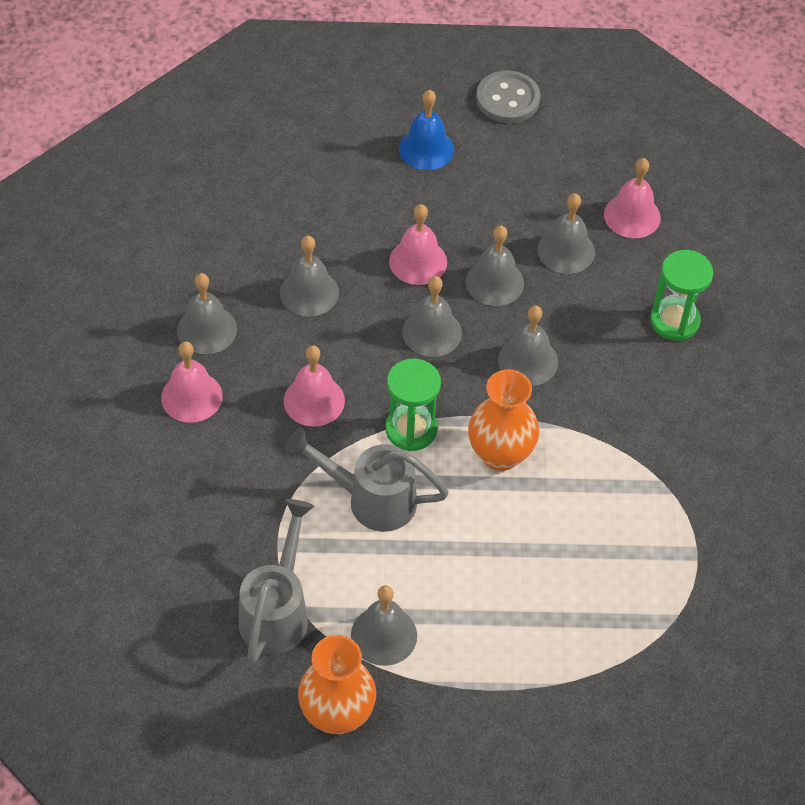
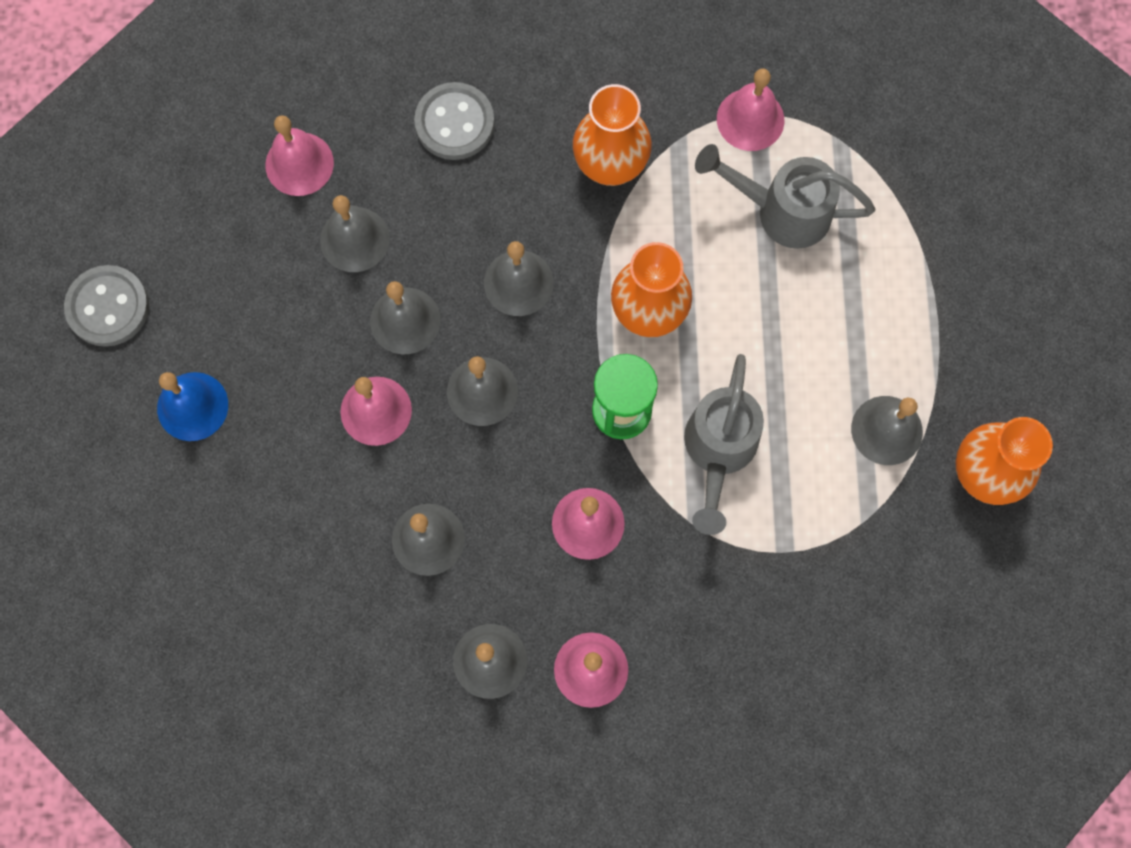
camera: 90 degrees left, 20 degrees up
(278, 610) = (868, 545): grey watering can -> grey watering can (781, 210)
(639, 433) = (610, 165): none -> orange vase
(674, 321) = (454, 123): green hourglass -> grey button
(690, 546) = (750, 119): none -> pink bell

